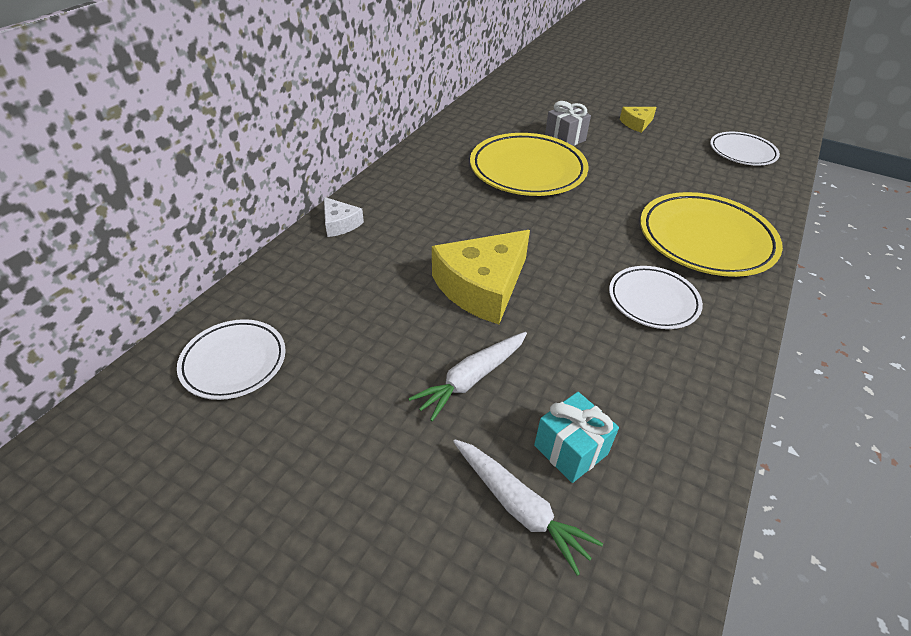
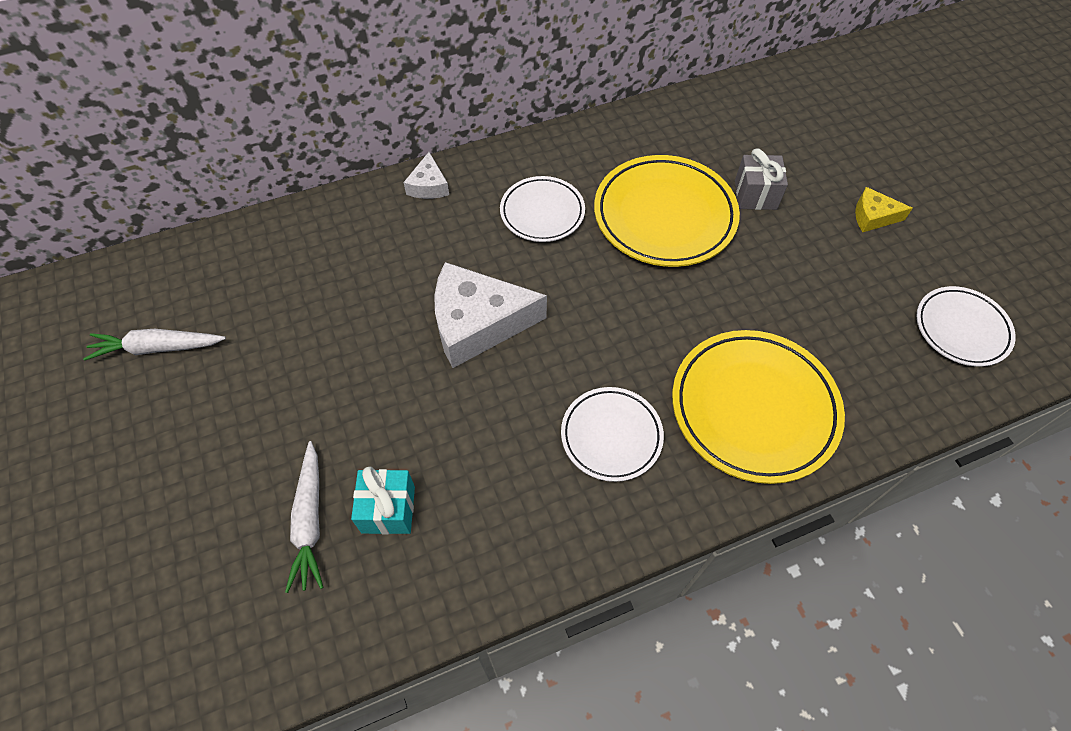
camera: 40 degrees right, 15 degrees up
(234, 362) = (243, 276): white plate -> white plate (542, 212)
(471, 379) = (381, 401): white carrot -> white carrot (157, 348)
(482, 287) = (477, 323): yellow cheese -> white cheese

